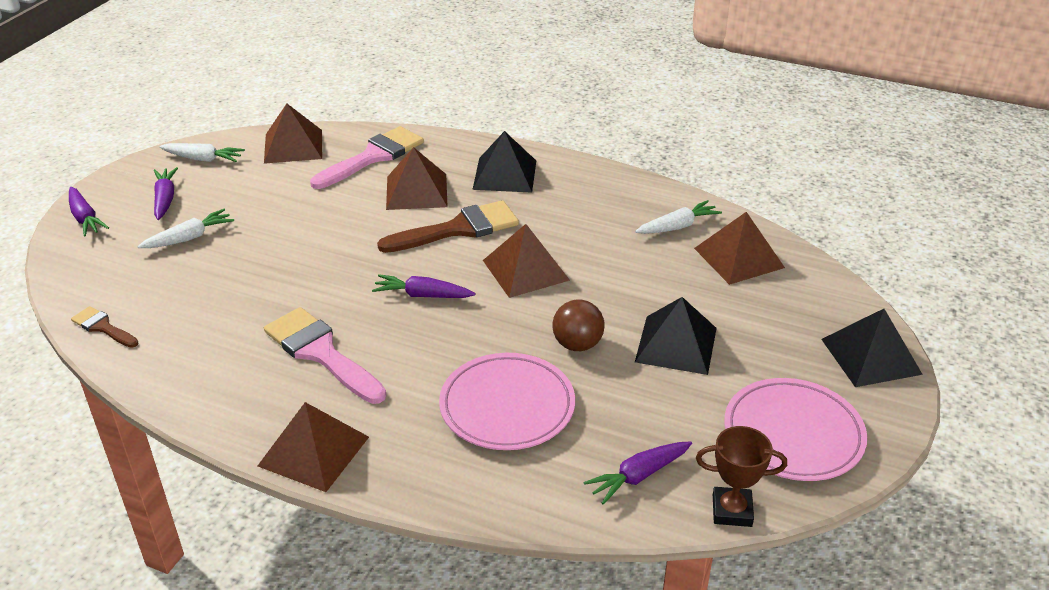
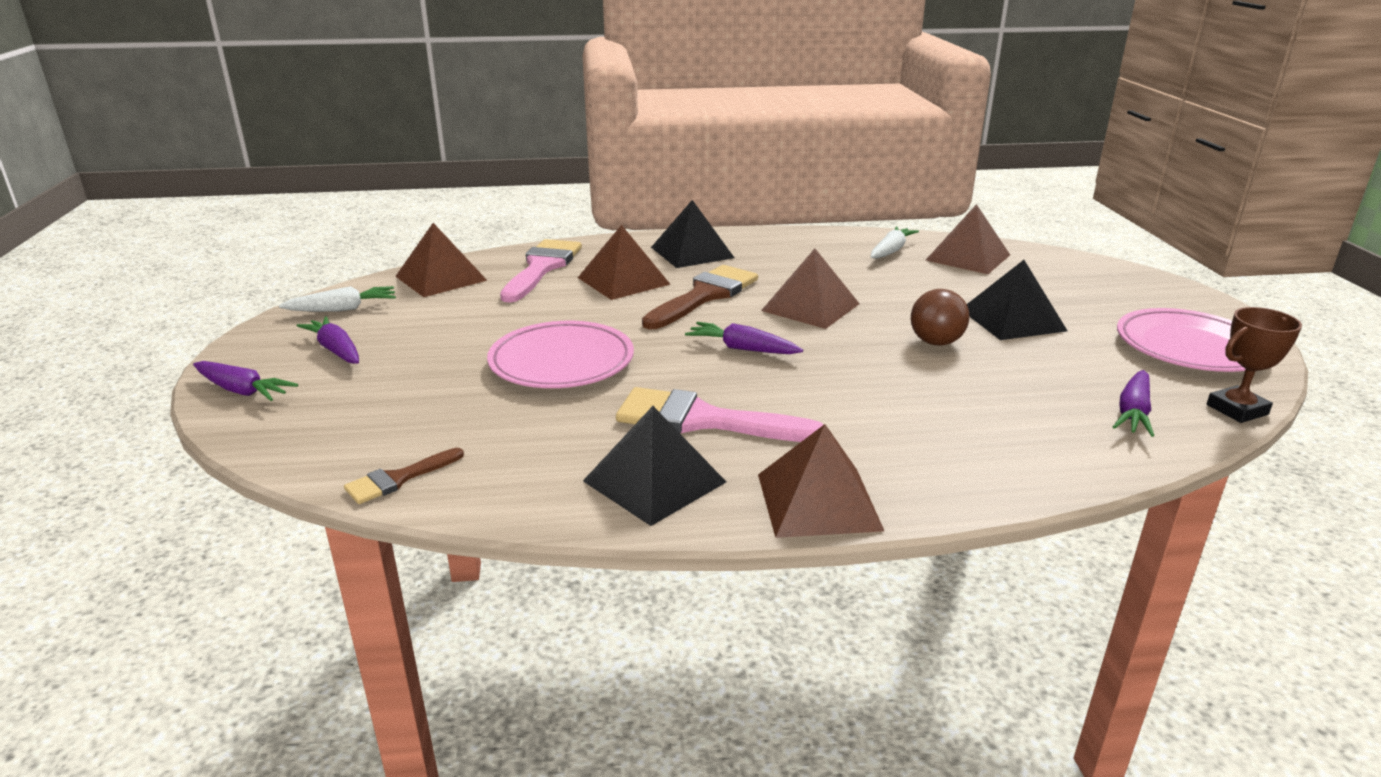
camera: 30 degrees left, 10 degrees down
(103, 327) = (398, 479): brown brush -> brown brush turned 45 degrees counterclockwise
(189, 238) = (411, 372): white carrot -> none
(422, 295) = (742, 348): purple carrot -> purple carrot turned 45 degrees clockwise
(507, 406) = (947, 402): pink plate -> pink plate (561, 362)
(870, 356) = (1155, 287): black pyramid -> black pyramid (654, 481)

